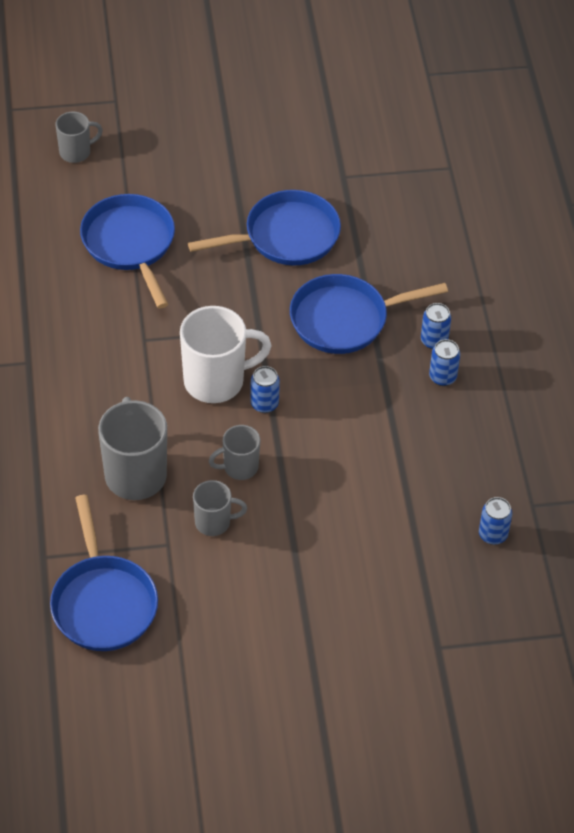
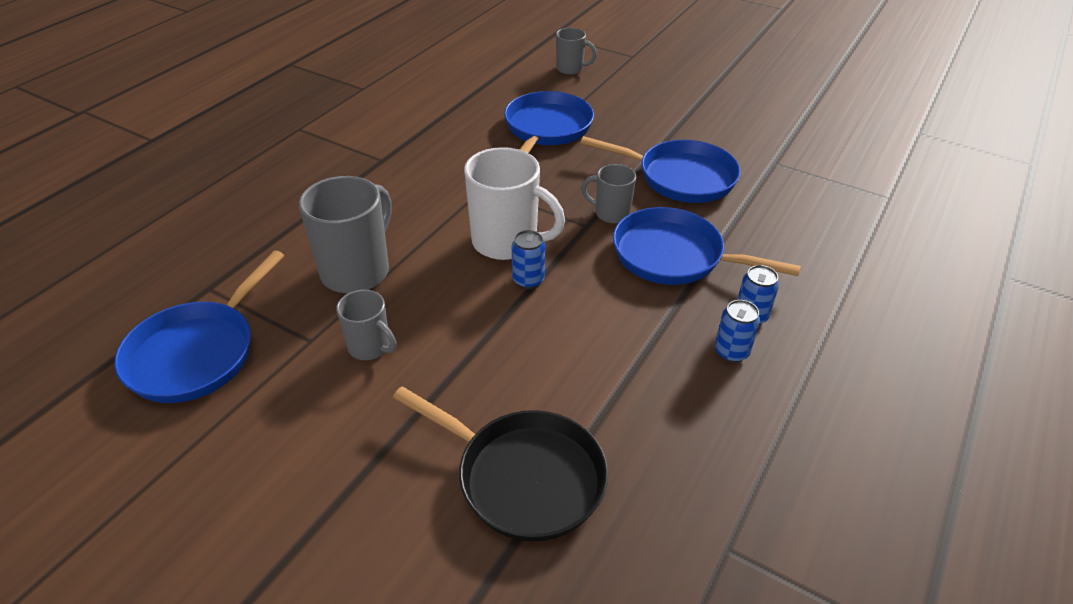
camera: 40 degrees right, 10 degrees down
(239, 467) = (447, 316): grey mug -> grey mug (611, 213)
(394, 539) = (523, 477): none -> black pan
(493, 534) = (644, 551): blue can -> none

